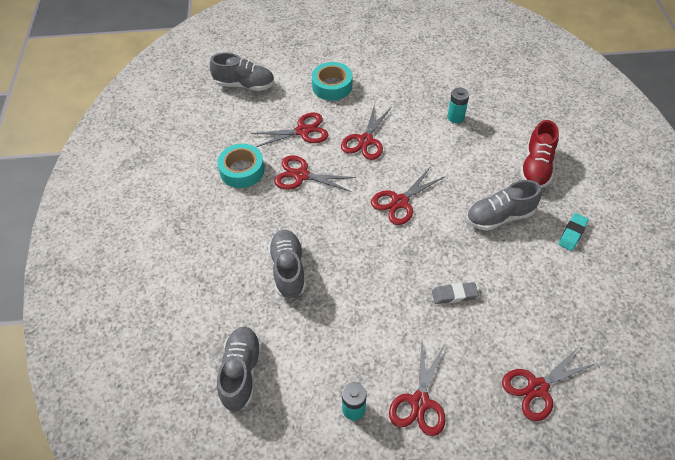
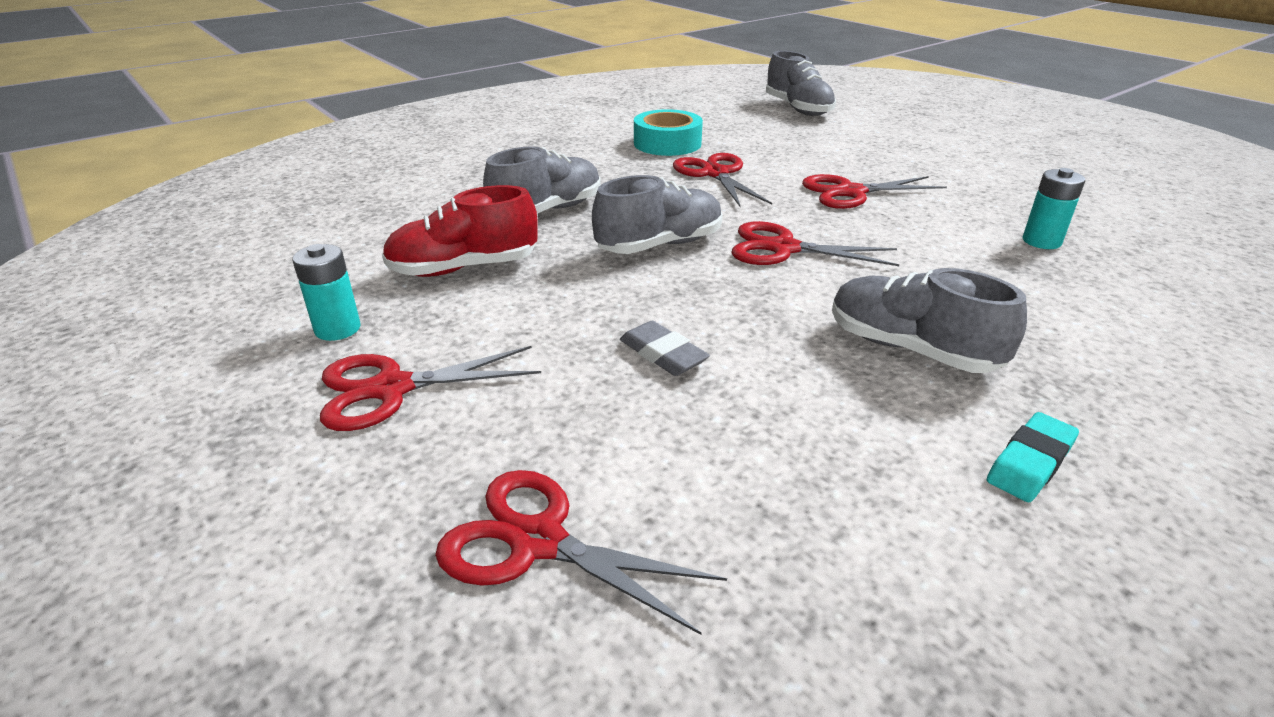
camera: 55 degrees right, 20 degrees down
(241, 372) = (349, 231): grey shoe -> grey shoe (660, 245)
(303, 131) = (789, 154): red scissors -> none
(332, 86) = (899, 147): turquoise tape -> none
(536, 167) = (1107, 355): red shoe -> red shoe (464, 268)
(572, 233) = (1030, 462): turquoise eraser -> turquoise eraser turned 45 degrees counterclockwise

